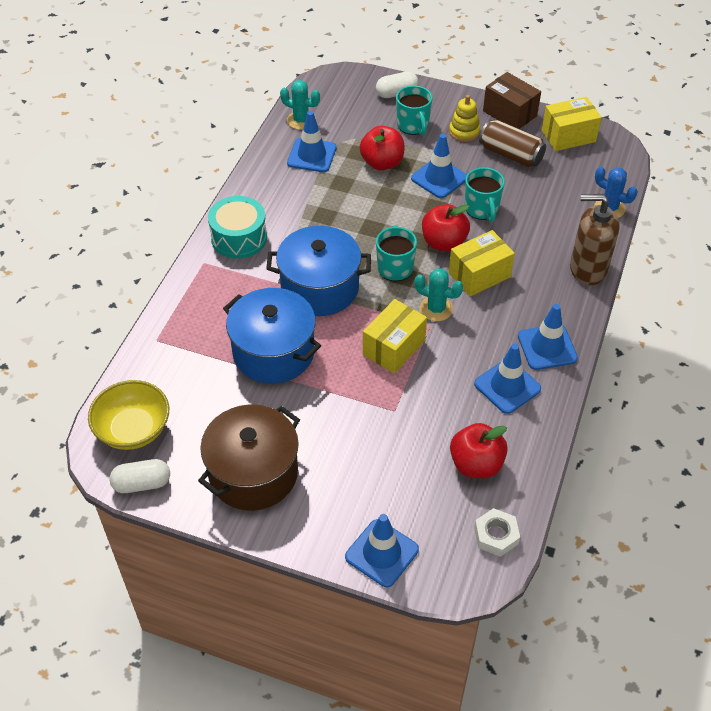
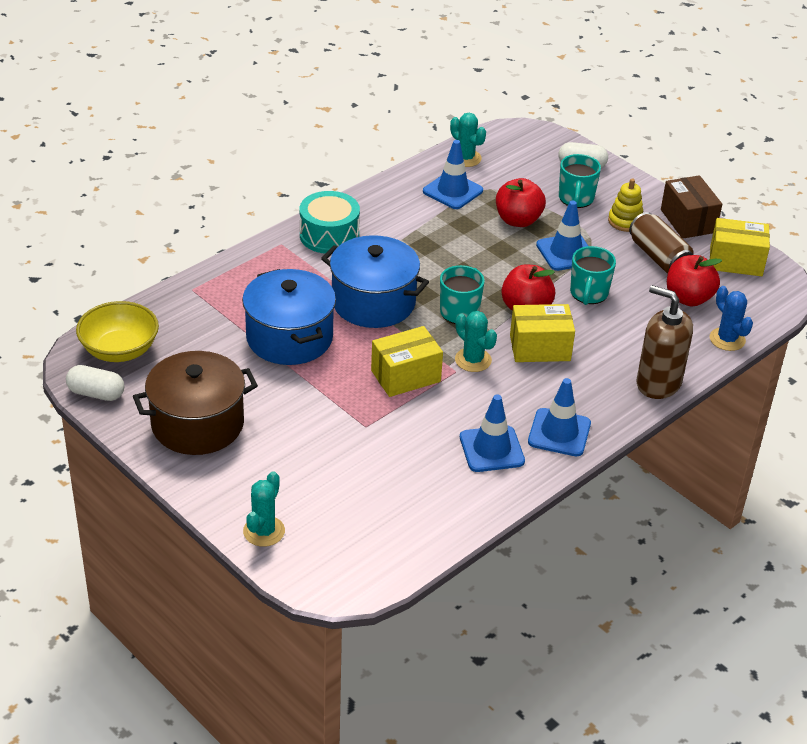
camera: 25 degrees right, 10 degrees down
(381, 553) = (264, 531): blue traffic cone -> turquoise cactus
(476, 464) = (409, 499): red apple -> red apple (688, 298)
(496, 535) = (381, 562): white nut -> none

